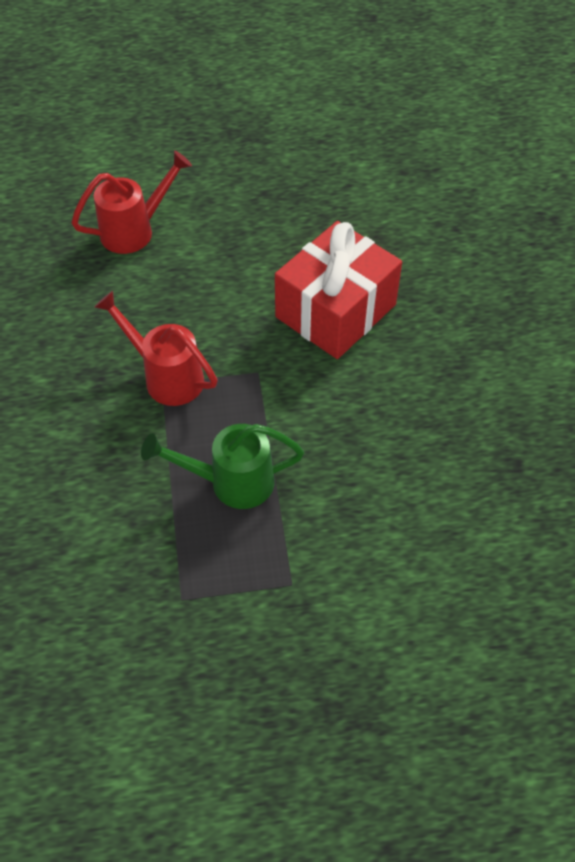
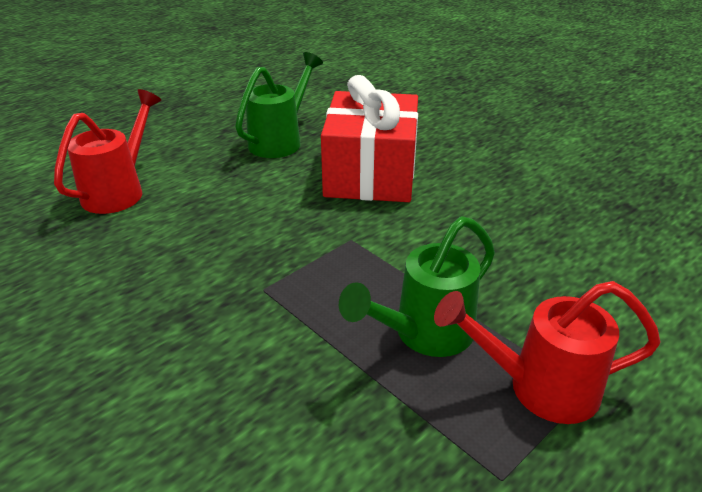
camera: 35 degrees left, 20 degrees down
(166, 376) = (261, 281): red watering can -> red watering can (538, 388)
(297, 231) = (280, 140): none -> green watering can

